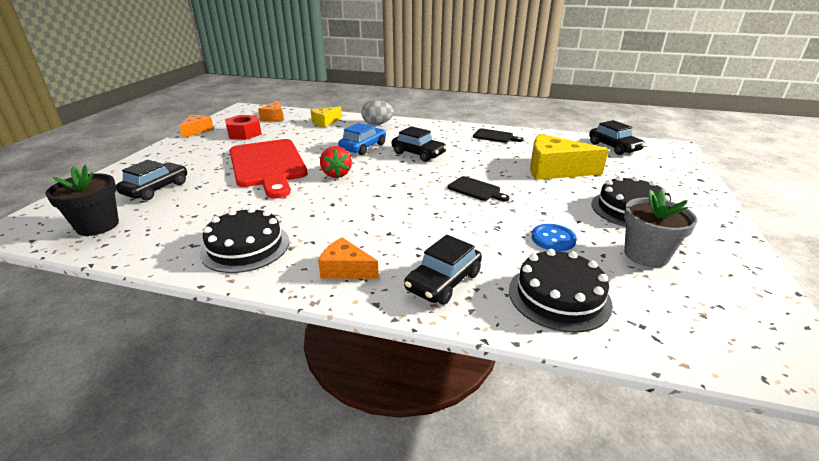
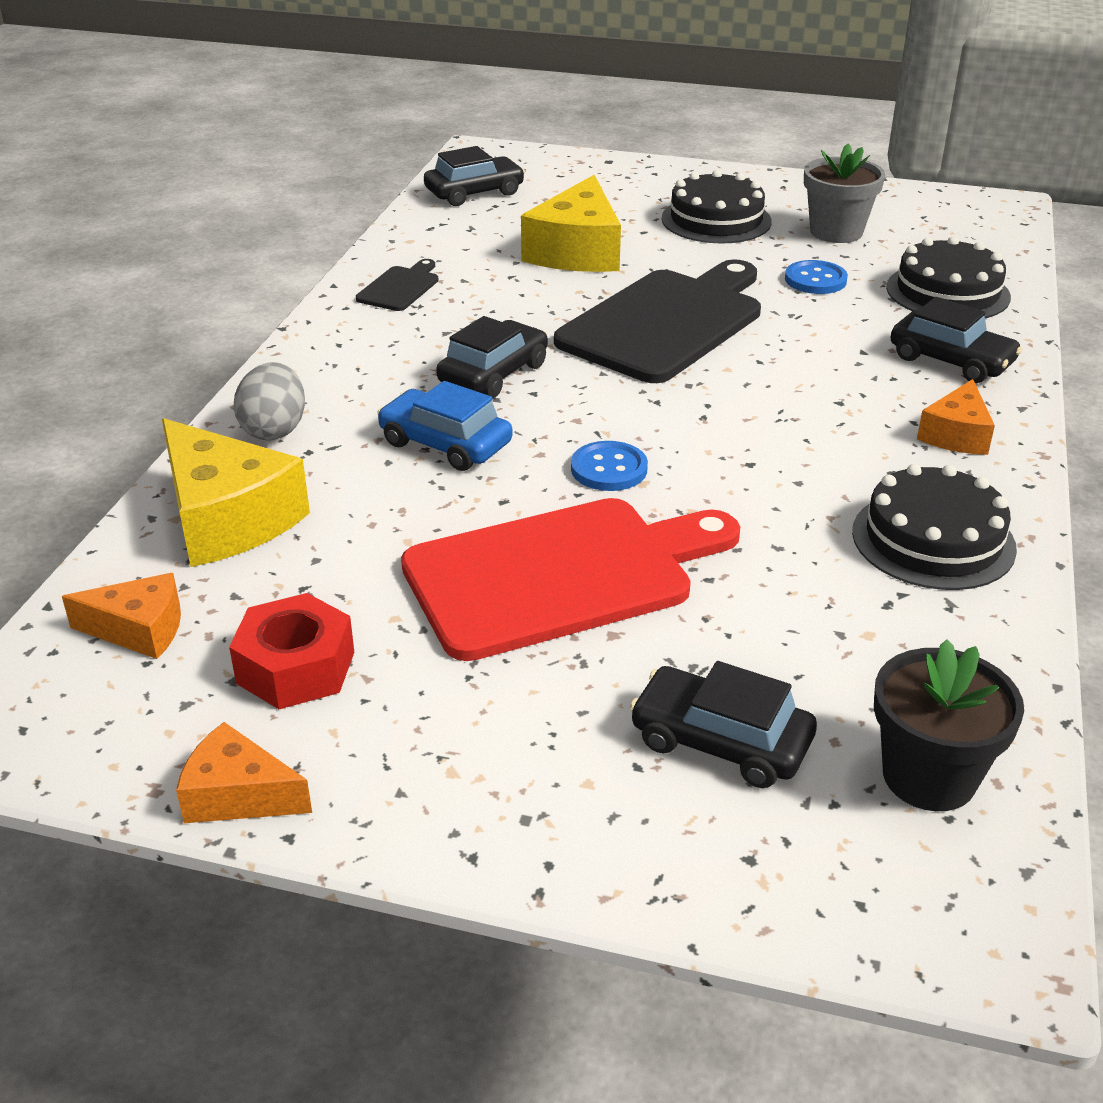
camera: 90 degrees left, 5 degrees up
(325, 122) = (227, 518): yellow cheese -> yellow cheese, size x1.77
(336, 174) = (609, 469): red strawberry -> blue button
(476, 189) = (666, 323): black cutting board -> black cutting board, size x2.31

